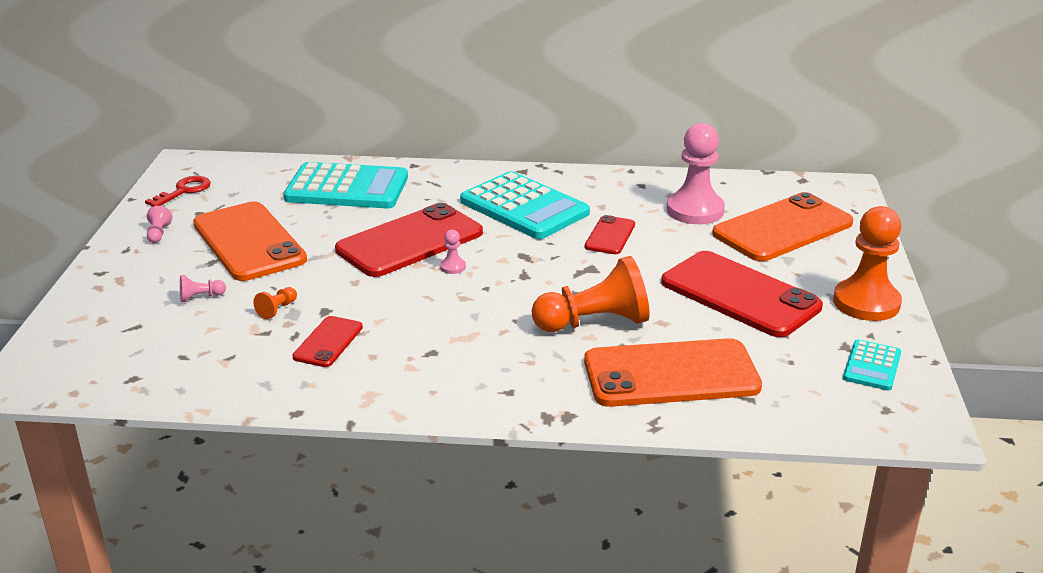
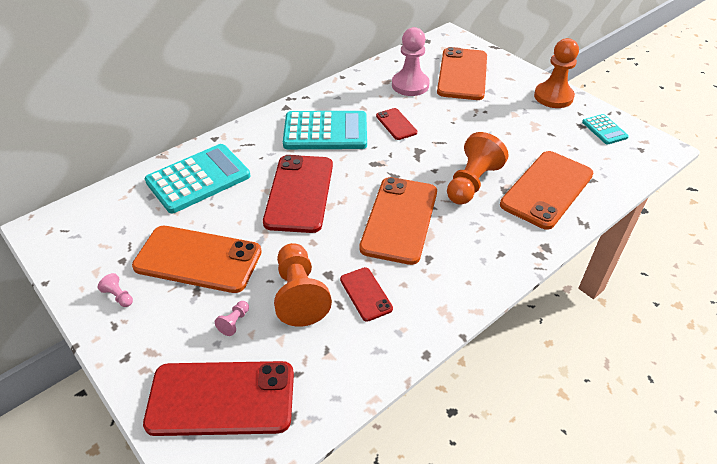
camera: 45 degrees left, 15 degrees up
(184, 191) = (80, 250): red key -> none
(277, 310) = (299, 294): orange pawn -> orange pawn, size x2.42
(453, 267) = (351, 195): pink pawn -> none
(461, 310) = (399, 220): none -> orange phone
(739, 295) = (503, 124): red phone -> red phone (221, 398)

